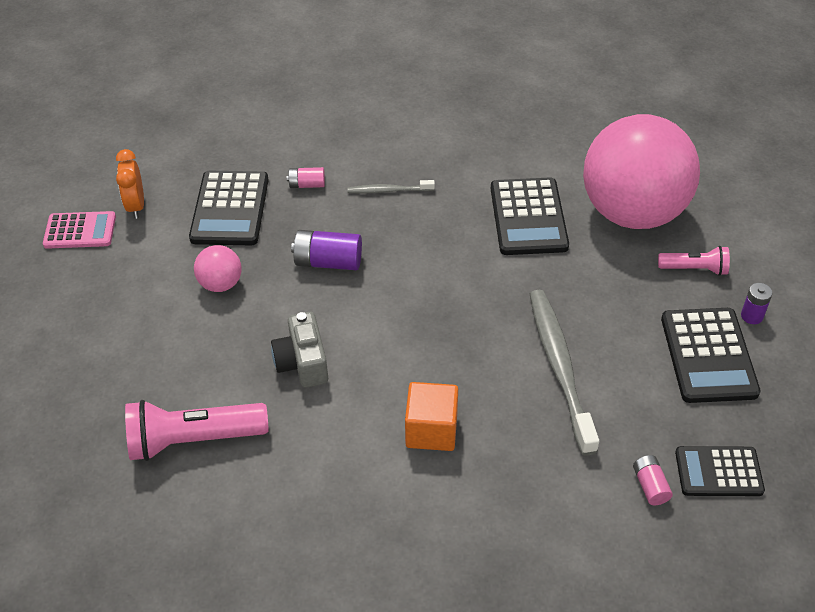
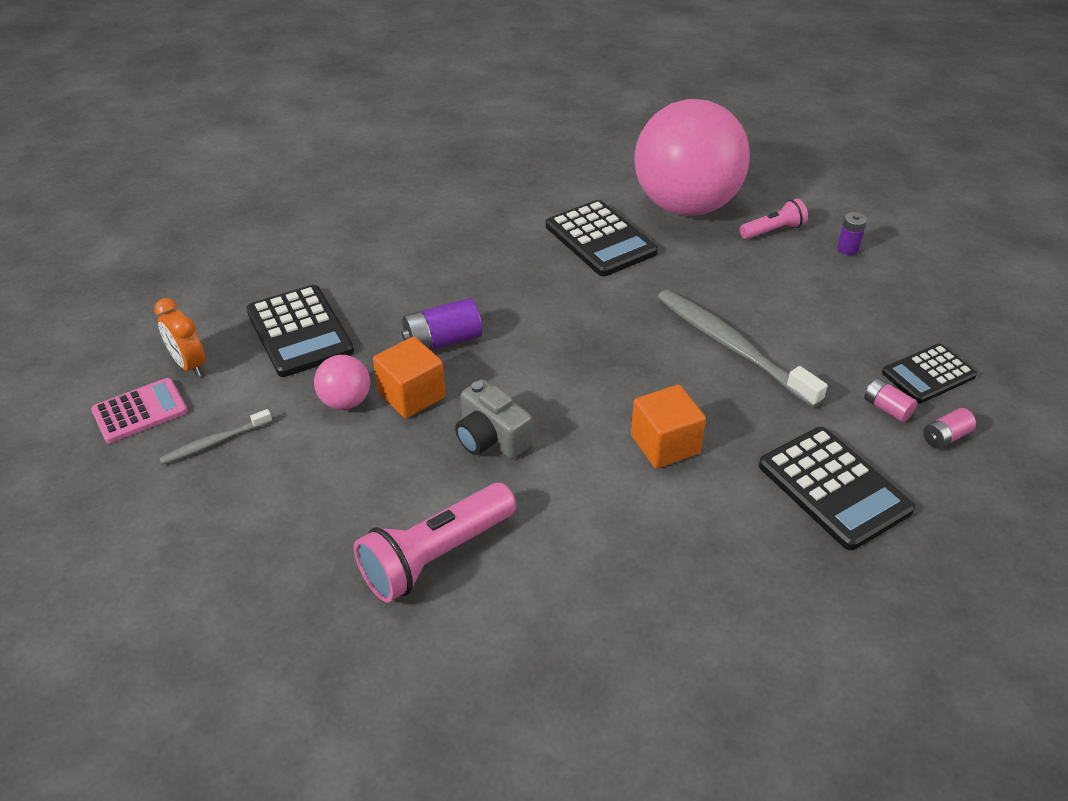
camera: 30 degrees left, 5 degrees down
(271, 299) = (411, 395): none -> orange cube
(307, 185) = (364, 283): pink battery -> pink battery (945, 437)
(388, 190) = (451, 261): grey toothbrush -> grey toothbrush (214, 442)
(708, 356) = (842, 291): black calculator -> black calculator (834, 488)

